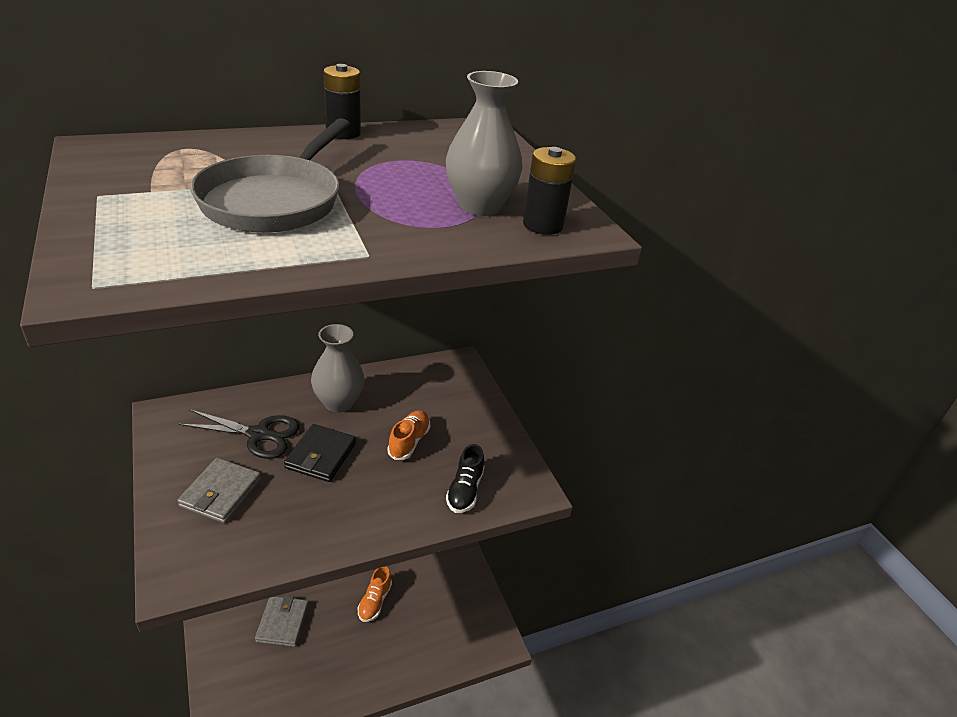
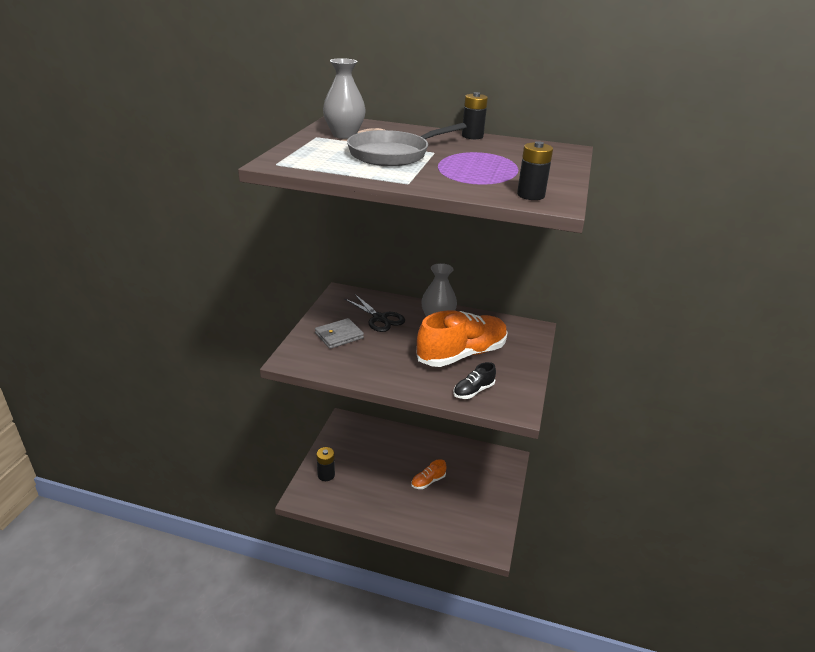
camera: 40 degrees right, 5 degrees down
(237, 674) = (326, 475): none -> black battery
(282, 623) = (367, 463): grey wallet -> none
(321, 455) = (404, 340): black wallet -> none
(409, 441) = (462, 354): orange shoe -> orange shoe, size x2.20
(479, 206) = (504, 180): grey vase -> grey vase (344, 135)

